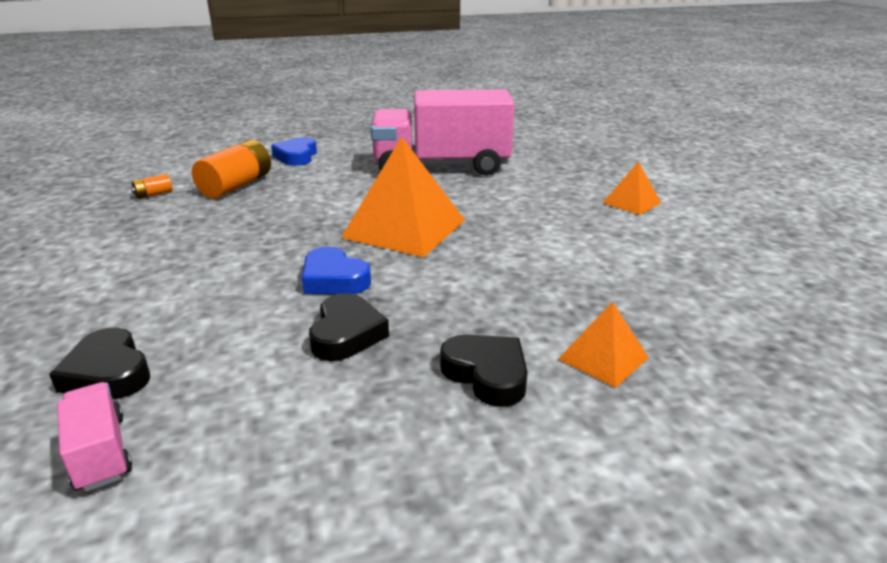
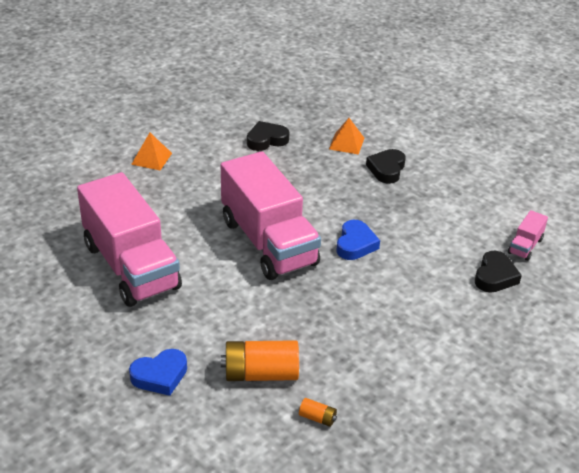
camera: 120 degrees left, 10 degrees up
(346, 334) = (398, 218): black heart -> black heart (266, 140)
(404, 228) = (268, 242): orange pyramid -> pink truck

